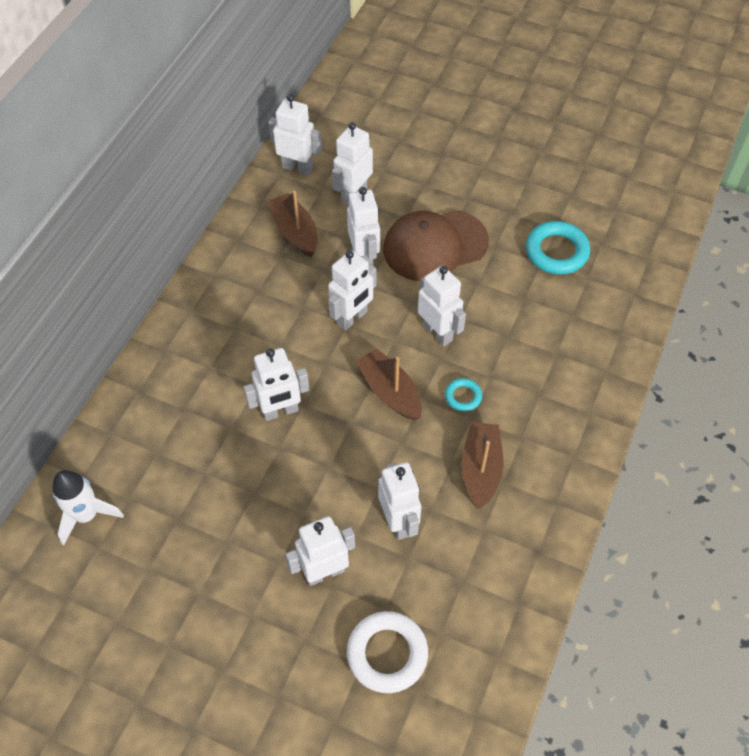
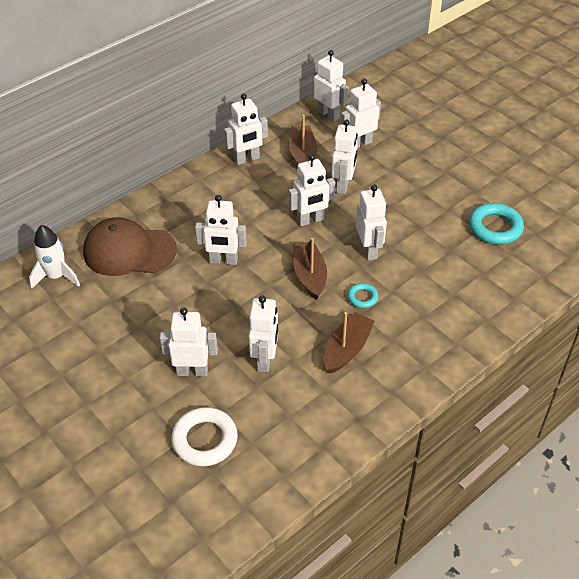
camera: 25 degrees right, 10 degrees down
(233, 262) = (247, 159): none -> white robot
(435, 245) = (401, 194): brown cap -> brown cap (129, 251)

